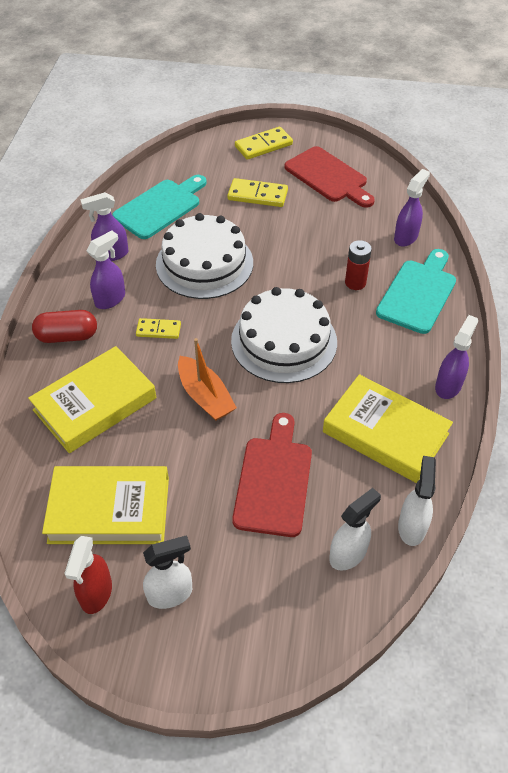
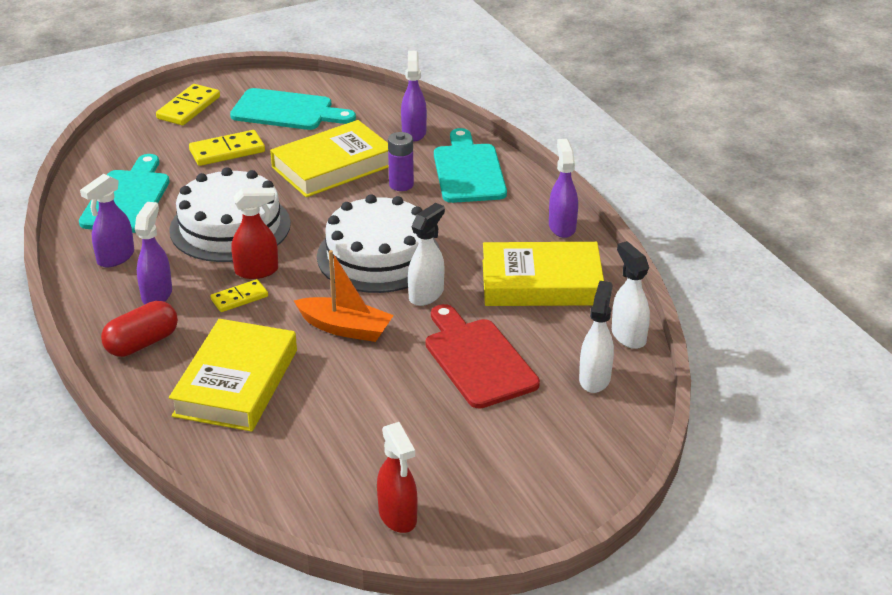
camera: 35 degrees left, 15 degrees down
(109, 510) = (342, 453): yellow book -> yellow book (333, 166)
(170, 594) = (468, 481): white spray bottle -> white spray bottle (426, 294)
(189, 312) = (257, 271): none -> red spray bottle
(328, 177) = (287, 111): red cutting board -> turquoise cutting board
(355, 282) = (401, 185): red battery -> purple battery

